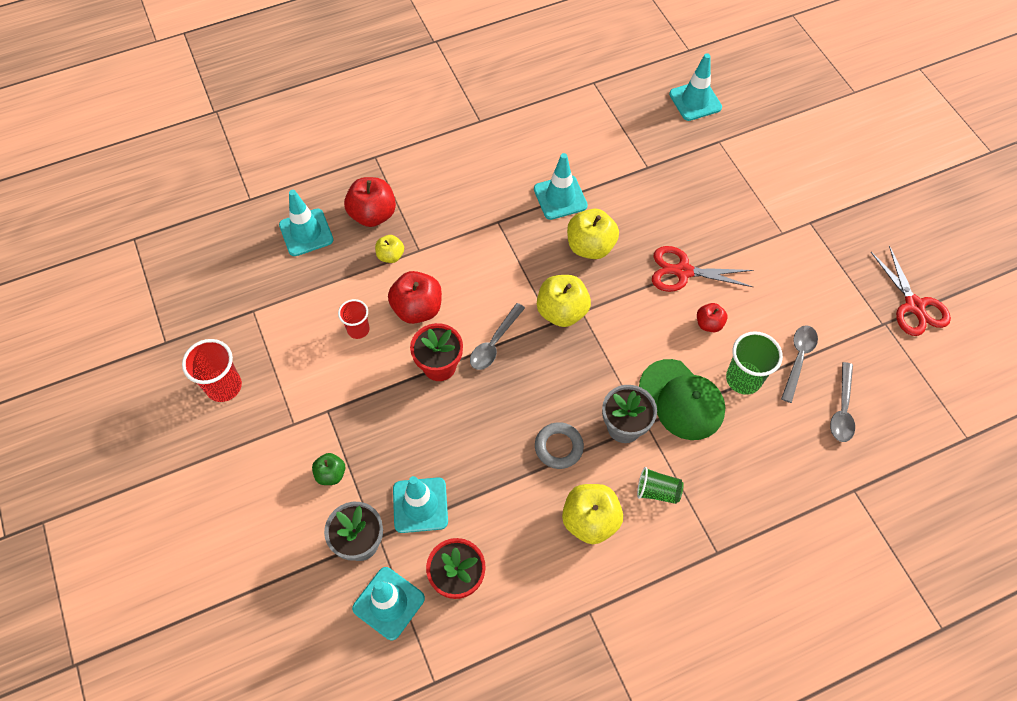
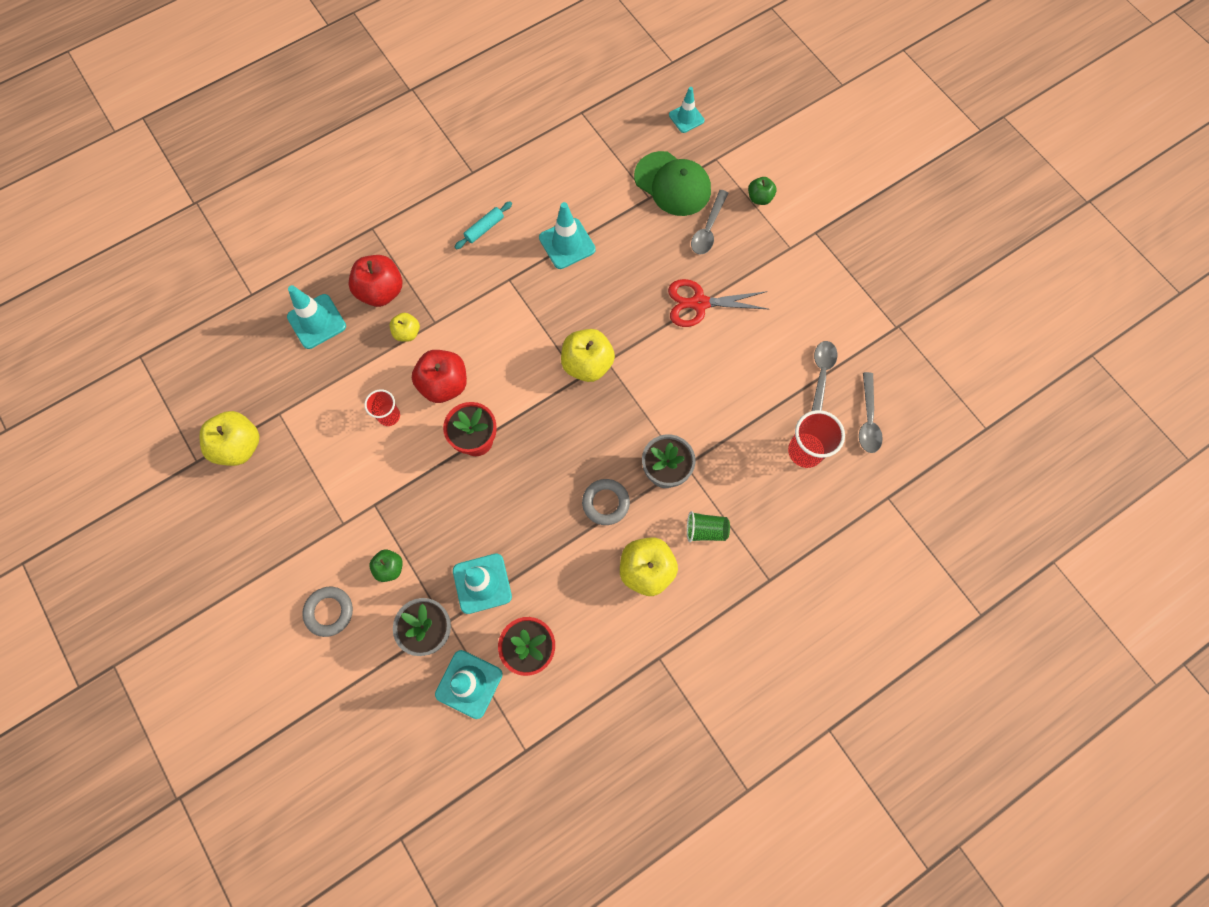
camera: 10 degrees left, 10 degrees up
(224, 386) = (266, 497): red cup -> red cup (805, 451)
(263, 506) = (329, 612): none -> grey ring
(482, 172) = (484, 228): none -> turquoise rolling pin
(494, 343) = (526, 407): grey spoon -> grey spoon (708, 229)
(590, 246) = (605, 291): yellow apple -> yellow apple (239, 446)
(681, 400) = (716, 435): green cap -> green cap (672, 184)
(695, 101) = (686, 118): turquoise traffic cone -> turquoise traffic cone, size x0.65
(709, 324) = (731, 354): red apple -> none
(743, 379) = (771, 404): green cup -> none
(757, 183) = (759, 198): none -> green apple
(914, 306) = (924, 303): red scissors -> none

